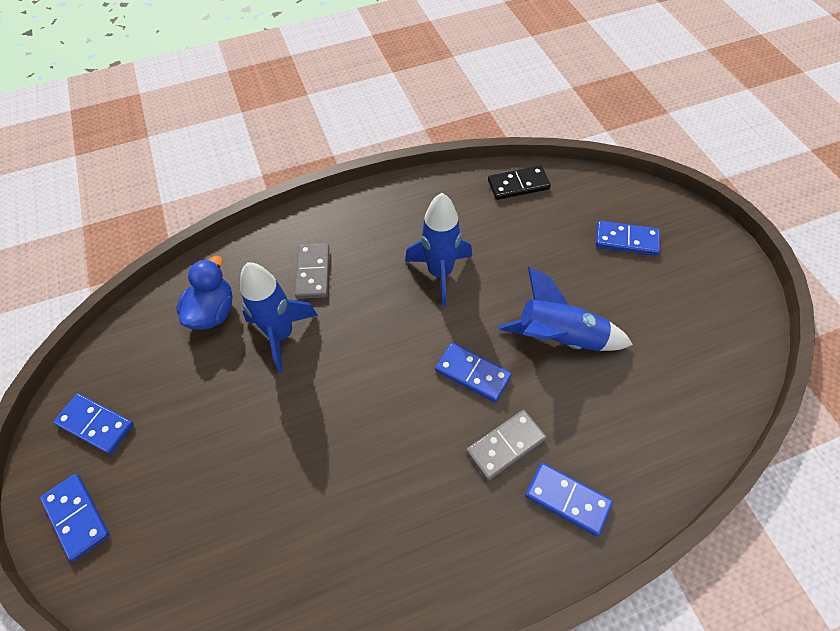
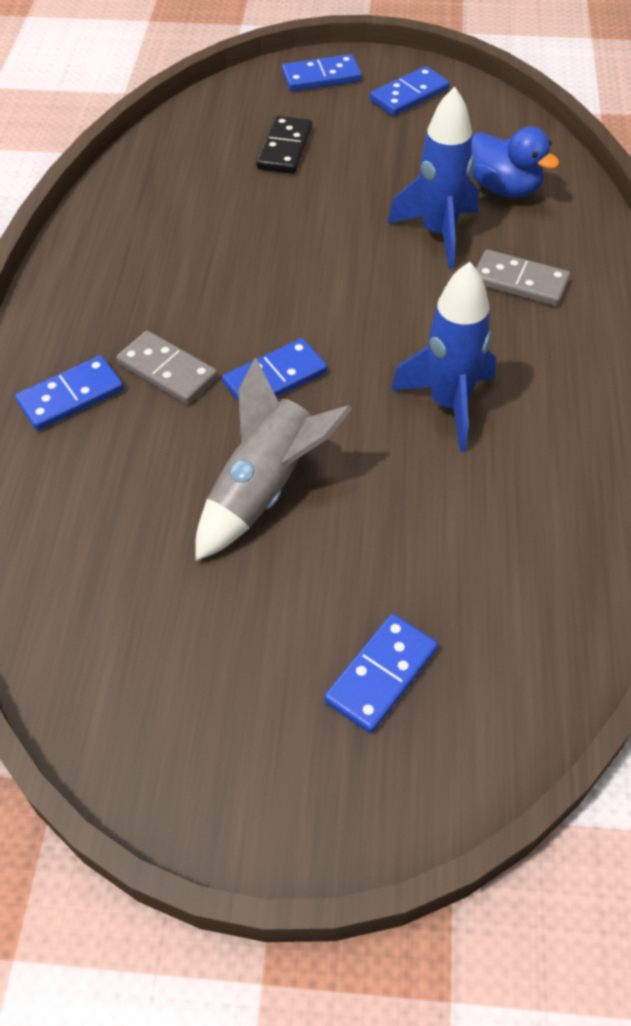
camera: 115 degrees right, 5 degrees down
(505, 445) = (167, 371): grey domino -> grey domino turned 45 degrees counterclockwise
(518, 185) = (583, 578): black domino -> black domino (285, 148)
(559, 337) = (265, 489): blue rocket -> grey rocket

